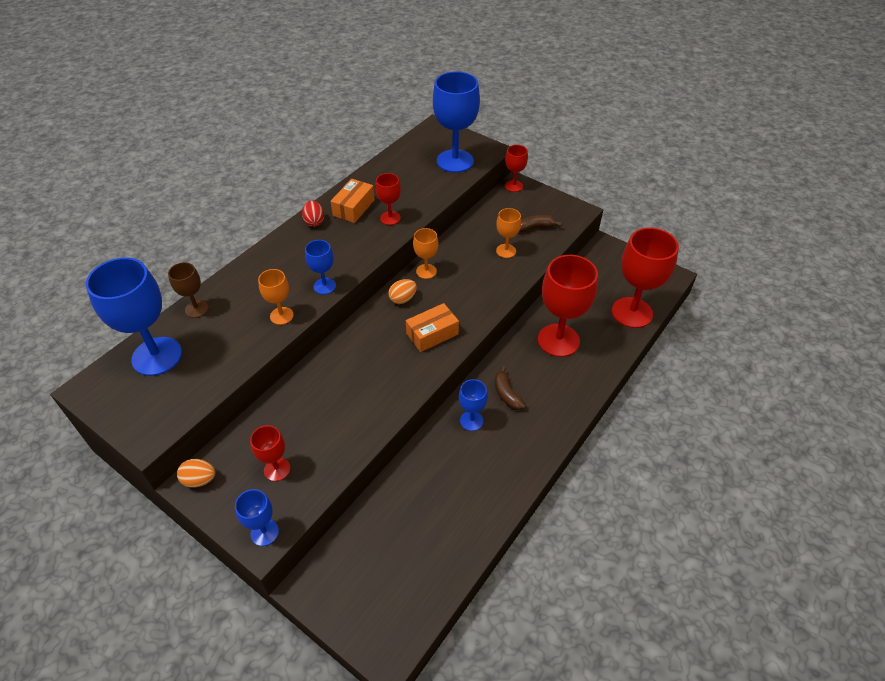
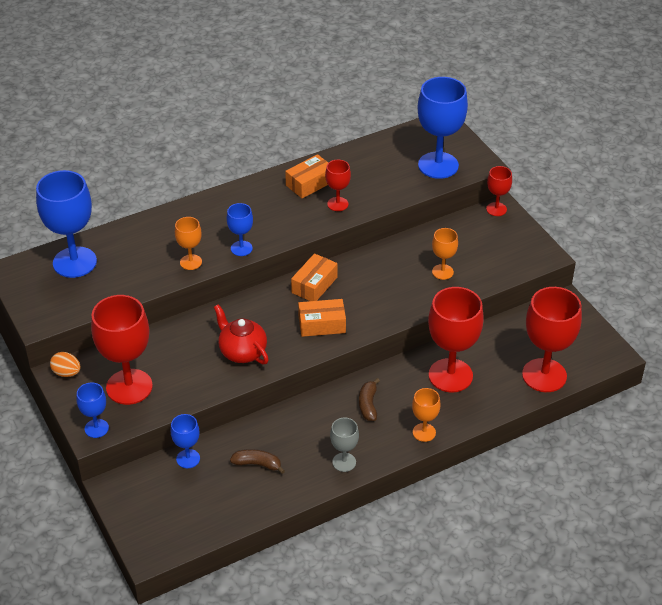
camera: 25 degrees right, 5 degrees down
(196, 309) = (124, 233): brown goblet -> none
(277, 469) = (129, 387): red goblet -> red goblet, size x1.98
(314, 222) = (265, 186): red egg -> none
(373, 388) = (242, 352): none -> red teapot
(403, 299) = (314, 285): orange egg -> orange box
(426, 271) = (352, 266): orange goblet -> orange goblet (424, 432)
(471, 421) = (321, 415): blue goblet -> blue goblet (188, 459)
(520, 460) = (344, 462): none -> grey goblet
(535, 227) = (489, 258): brown banana -> brown banana (257, 464)

